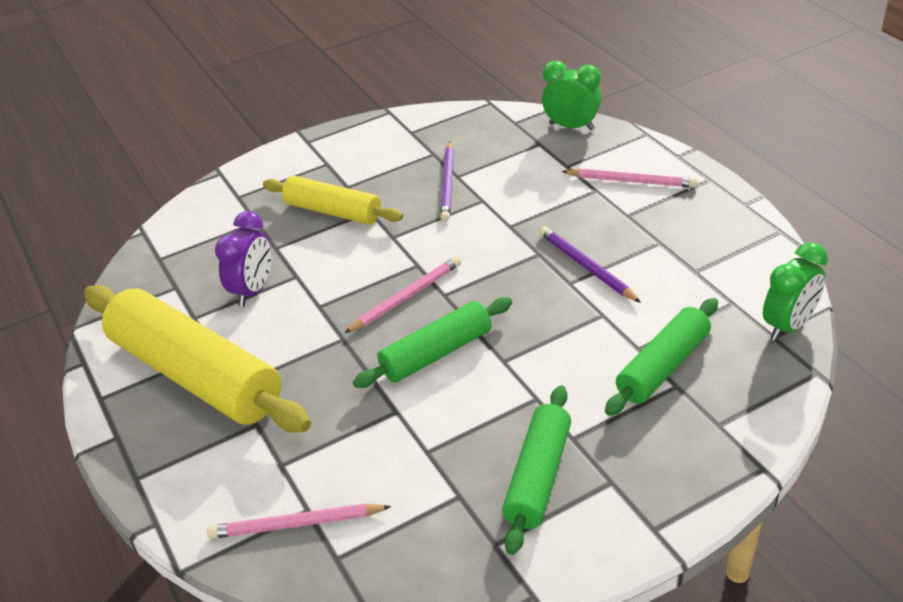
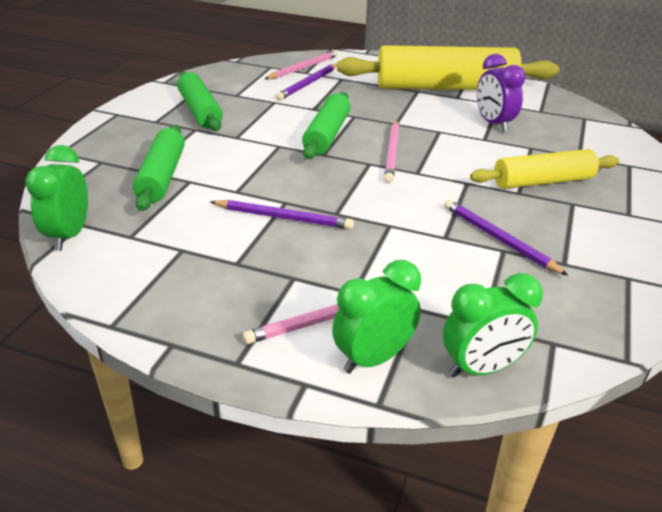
camera: 135 degrees right, 5 degrees down
(340, 473) = (308, 84): none -> purple pencil
(625, 152) = (373, 358): none -> green clock

